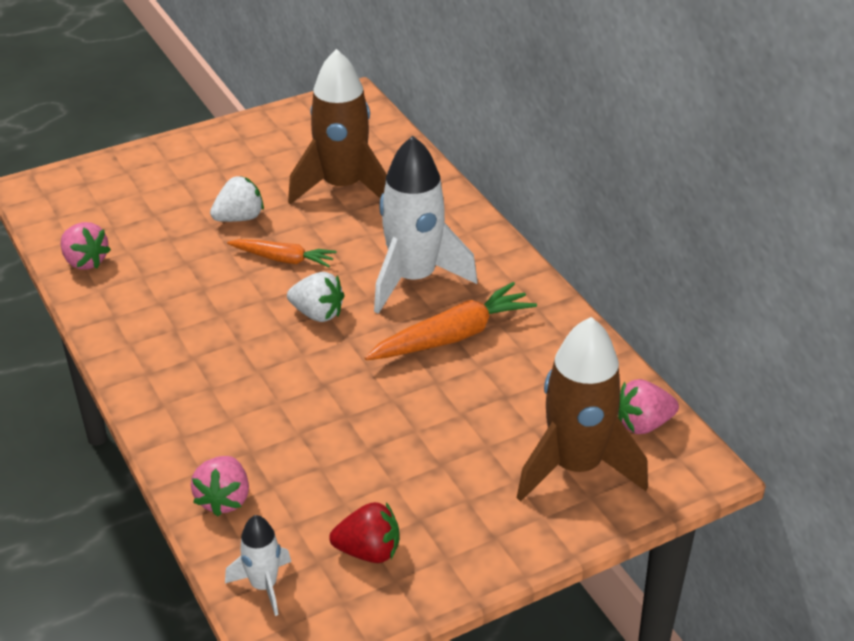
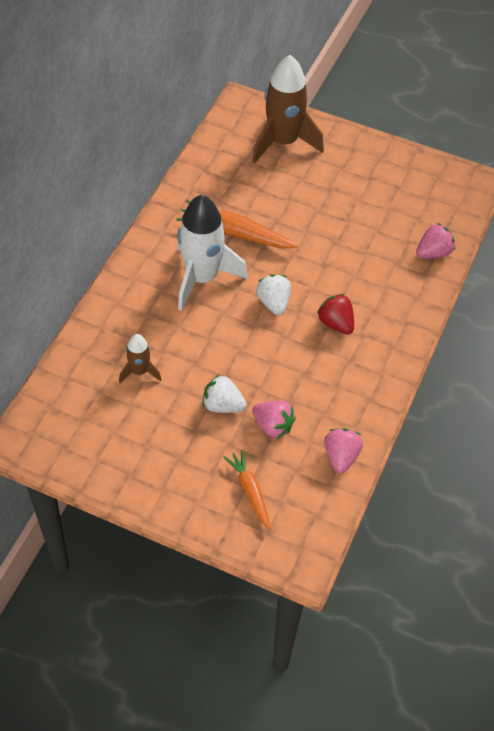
camera: 130 degrees left, 15 degrees up
(264, 585) = (459, 207): white rocket -> none
(283, 259) = (242, 352): orange carrot -> orange carrot (250, 492)
(343, 187) = (139, 371): brown rocket -> brown rocket, size x0.49
(369, 551) = (405, 184): red strawberry -> red strawberry (336, 323)
(643, 424) = (231, 132): pink strawberry -> pink strawberry (273, 426)

